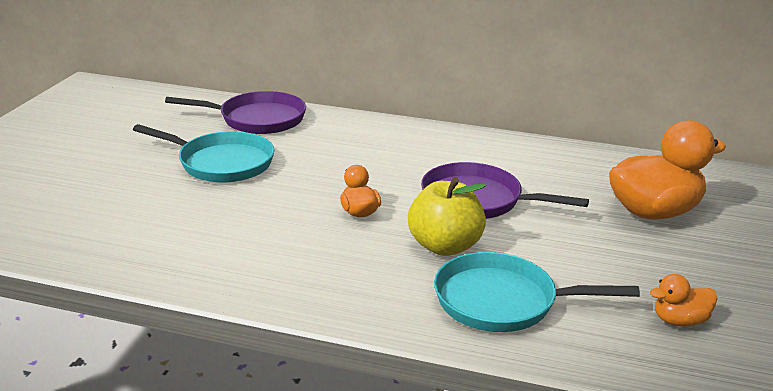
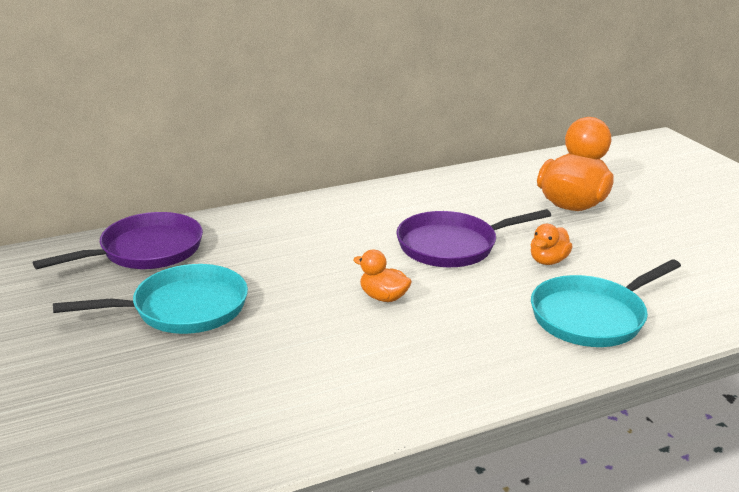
camera: 40 degrees left, 0 degrees up
(444, 246) = (490, 294): yellow apple -> none
(679, 321) = (701, 275): orange duck -> orange duck (548, 261)

